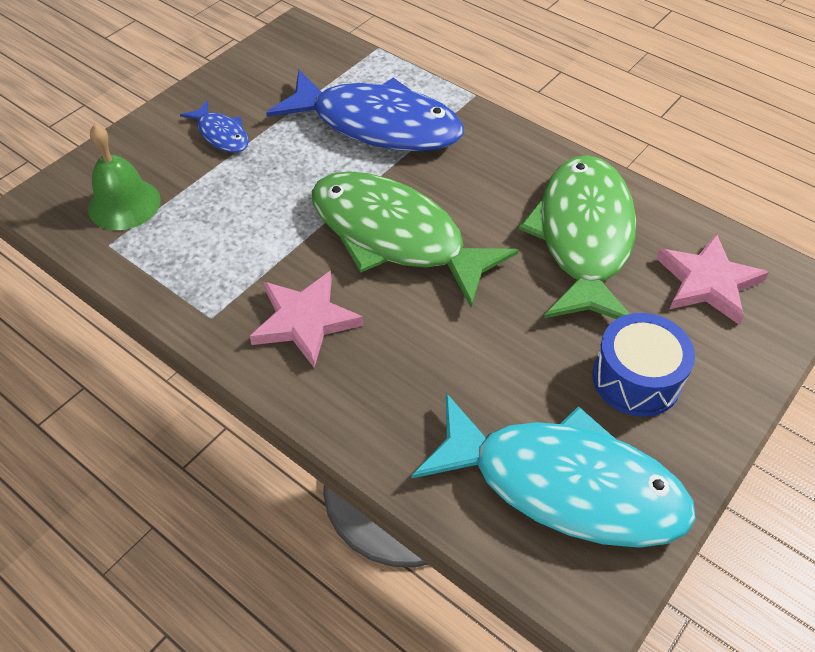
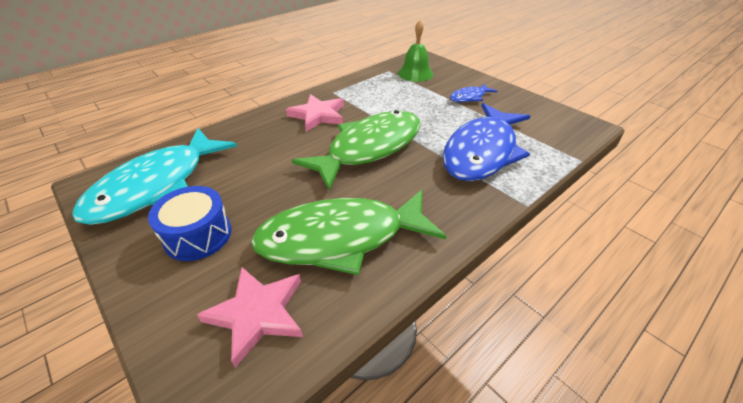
camera: 100 degrees right, 10 degrees down
(583, 237) = (340, 238): green fish -> green fish turned 150 degrees clockwise

